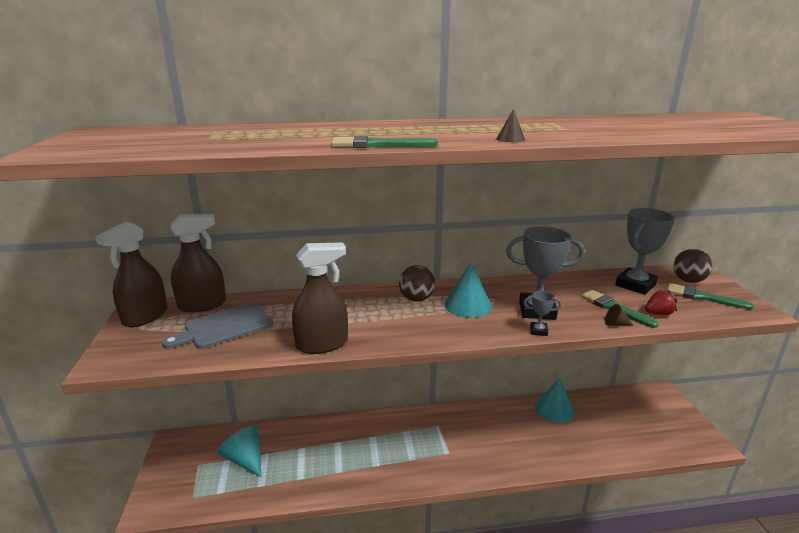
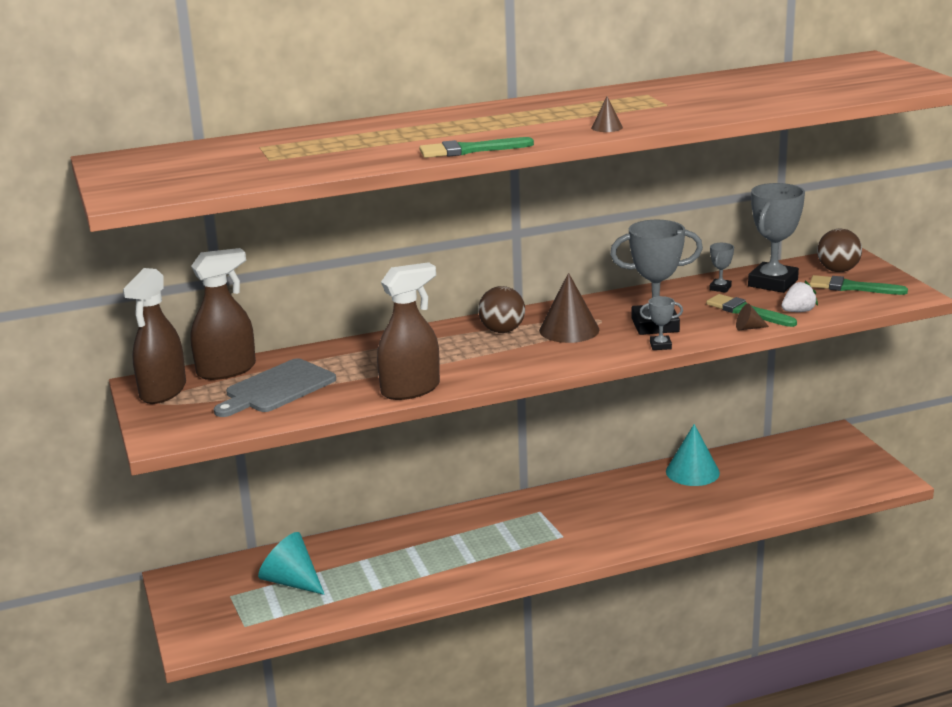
camera: 10 degrees left, 0 degrees up
(467, 305) = (569, 330): turquoise cone -> brown cone
(593, 284) = (720, 288): none -> grey trophy
(658, 313) = (798, 311): red strawberry -> white strawberry

